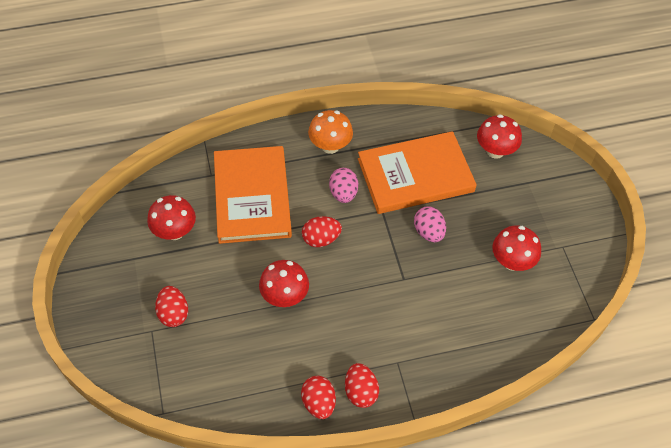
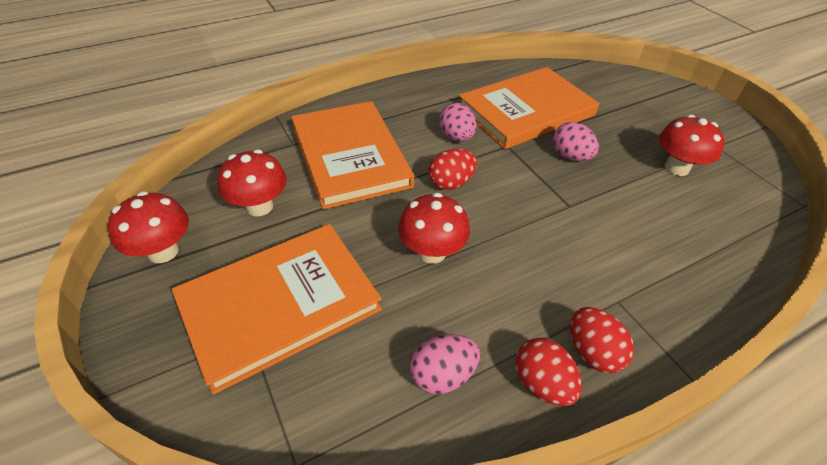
camera: 15 degrees left, 10 degrees down
(173, 313) = (280, 305): red egg -> orange book
(260, 383) = (442, 375): none -> pink egg
(330, 146) = (422, 100): orange mushroom -> none
(495, 151) = (593, 82): red mushroom -> red mushroom (163, 251)

